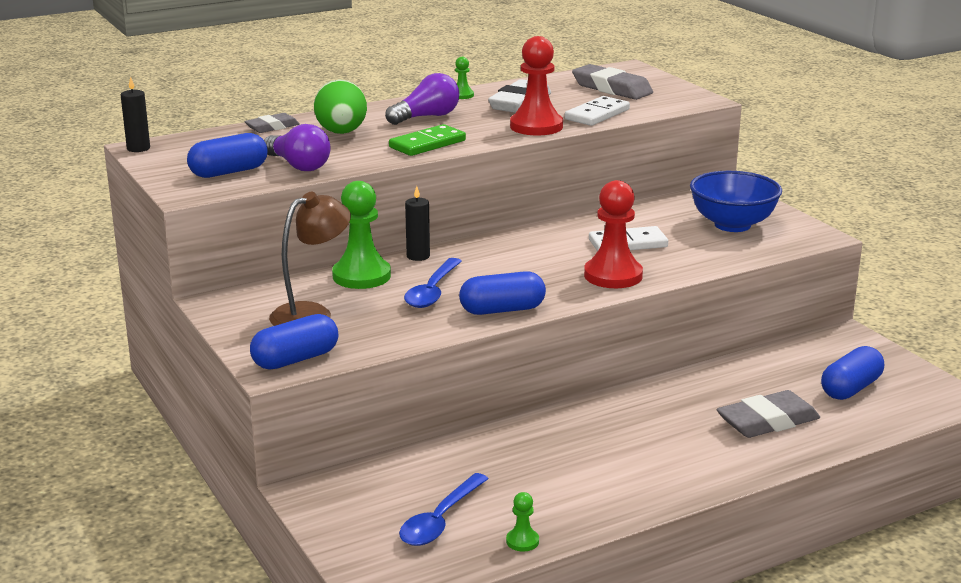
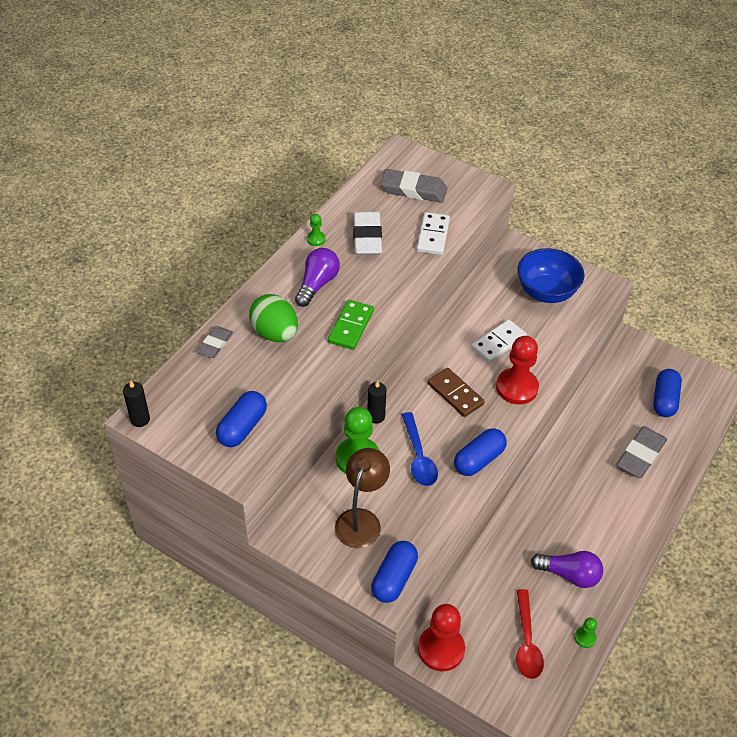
camera: 30 degrees left, 25 degrees up
(298, 166) = (285, 396): purple light bulb -> purple light bulb (569, 575)
(440, 520) = (526, 642): blue spoon -> red spoon
(531, 263) = (455, 394): none -> brown domino
(536, 126) = (405, 270): red pawn -> red pawn (441, 649)

